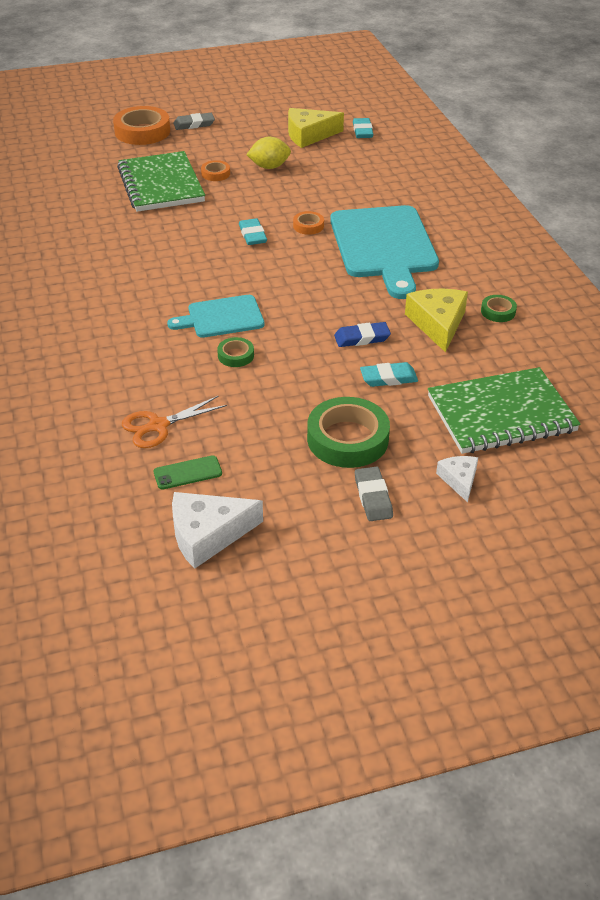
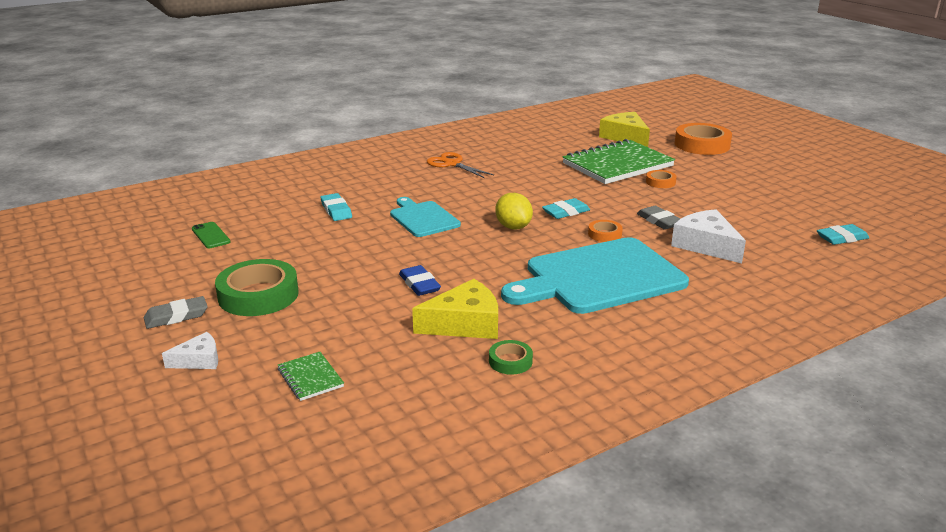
camera: 75 degrees right, 15 degrees down
(158, 426) = (267, 217): orange scissors -> orange scissors (452, 164)
(194, 124) = (742, 161): grey eraser -> grey eraser (659, 221)
(208, 534) = (138, 253): white cheese -> white cheese (706, 245)
(236, 355) = (369, 231): green tape -> none
(269, 167) = (701, 202): yellow lemon -> yellow lemon (513, 227)
(309, 135) = (792, 212): yellow cheese -> yellow cheese (625, 137)
(388, 378) = (357, 305): turquoise eraser -> turquoise eraser (336, 210)
(501, 414) = (310, 378): green notebook -> green notebook, size x0.43

